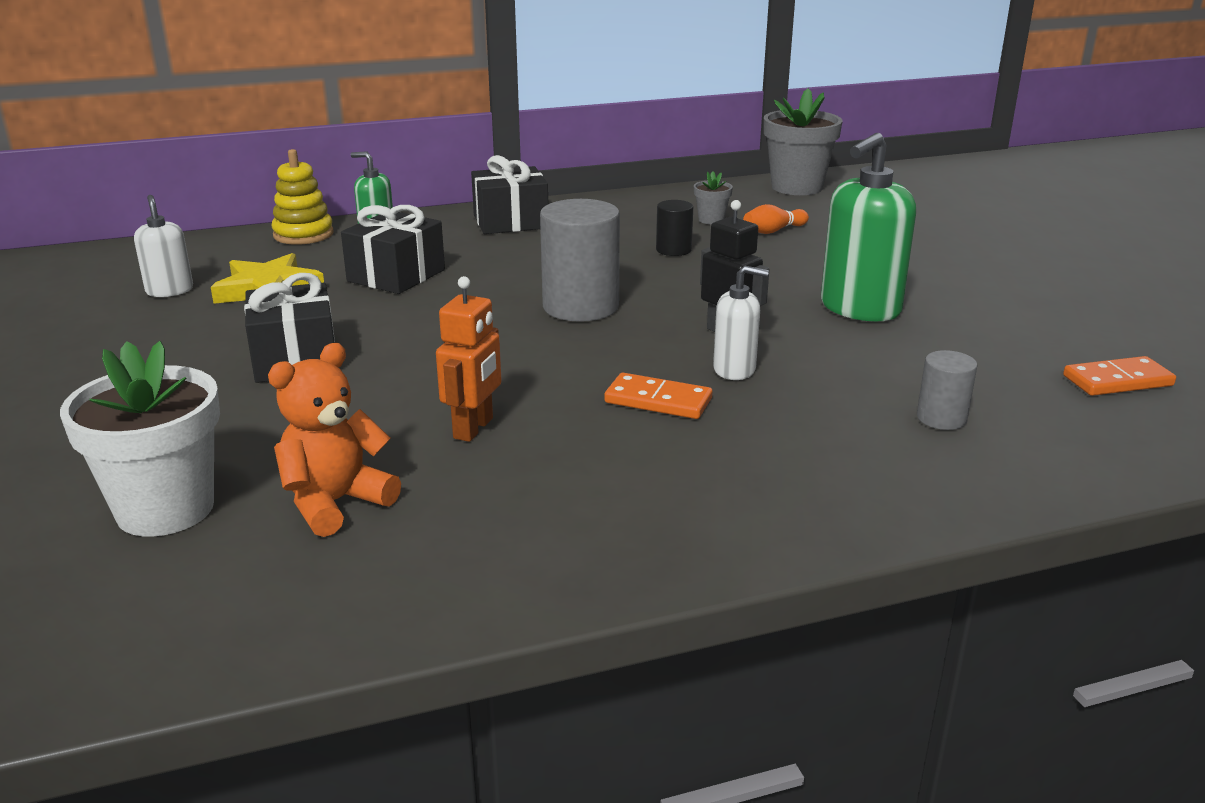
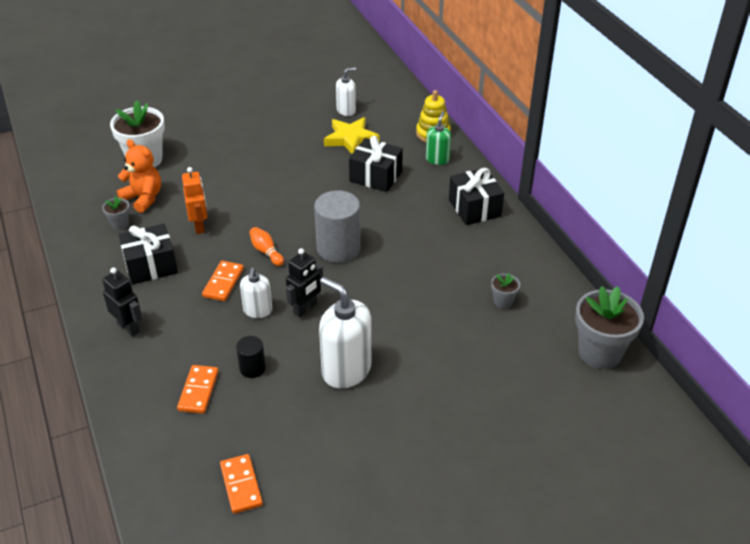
camera: 85 degrees right, 15 degrees up
(295, 359) = (269, 163): black gift -> black gift (151, 265)
(427, 531) = (120, 224): none -> grey flower pot
(474, 428) = (199, 226): orange robot -> orange robot turned 120 degrees counterclockwise
(673, 250) = (437, 283): black cylinder -> black cylinder (252, 368)
(773, 231) = (486, 334): orange bowling pin -> orange bowling pin (266, 252)
(792, 497) = (129, 327): none -> black robot
(859, 308) = (346, 370): green soap dispenser -> white soap dispenser
(941, 418) = (198, 391): grey cylinder -> orange domino

